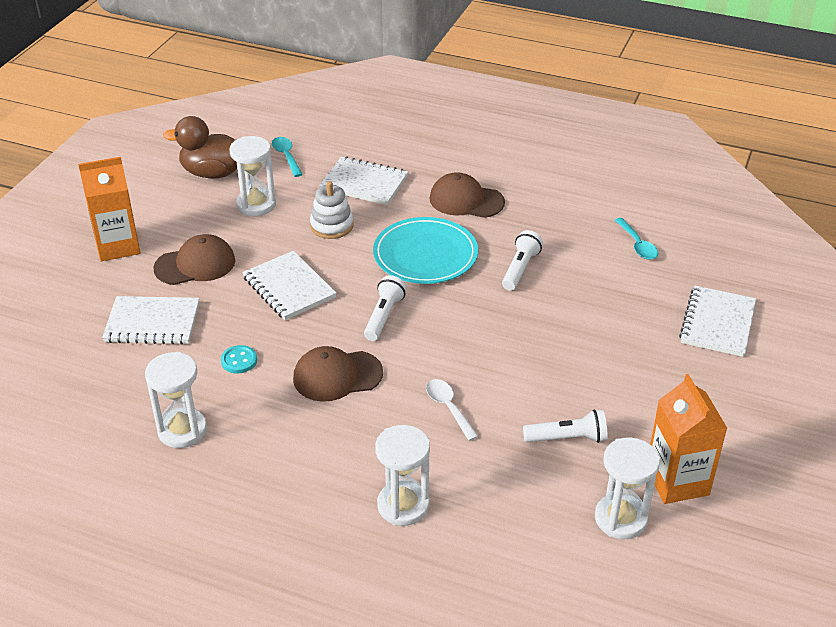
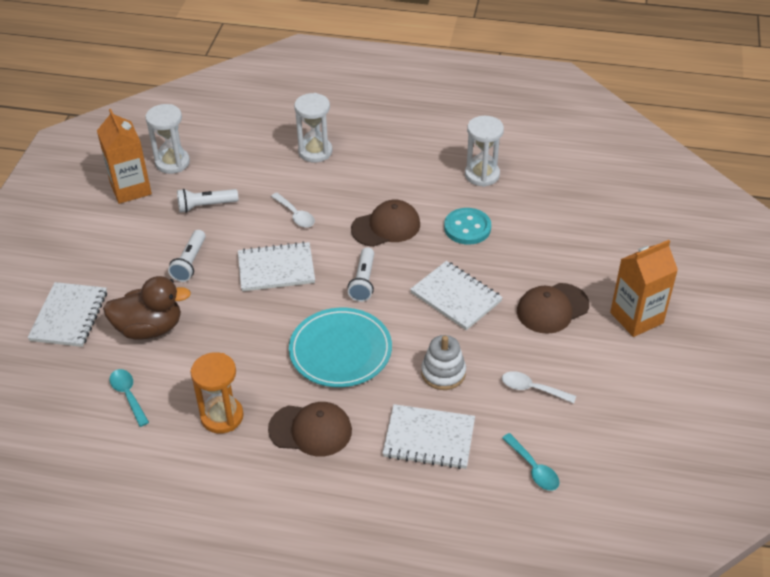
camera: 170 degrees right, 5 degrees up
(152, 323) = (554, 248): white notebook -> white notebook (276, 268)
(213, 173) = (602, 428): brown duck -> brown duck (149, 328)
(239, 360) = (467, 228): turquoise button -> turquoise button, size x1.64
(256, 205) = (532, 389): white hourglass -> white spoon
(520, 269) = (247, 348): white flashlight -> white flashlight (190, 263)
(546, 219) = (222, 416): none -> orange hourglass

